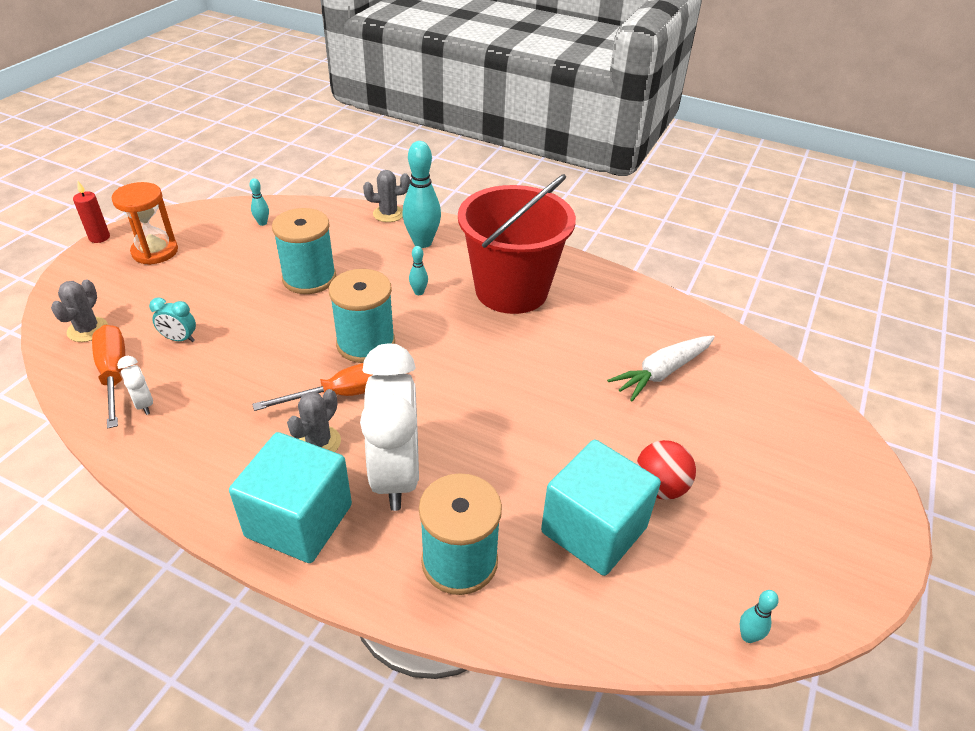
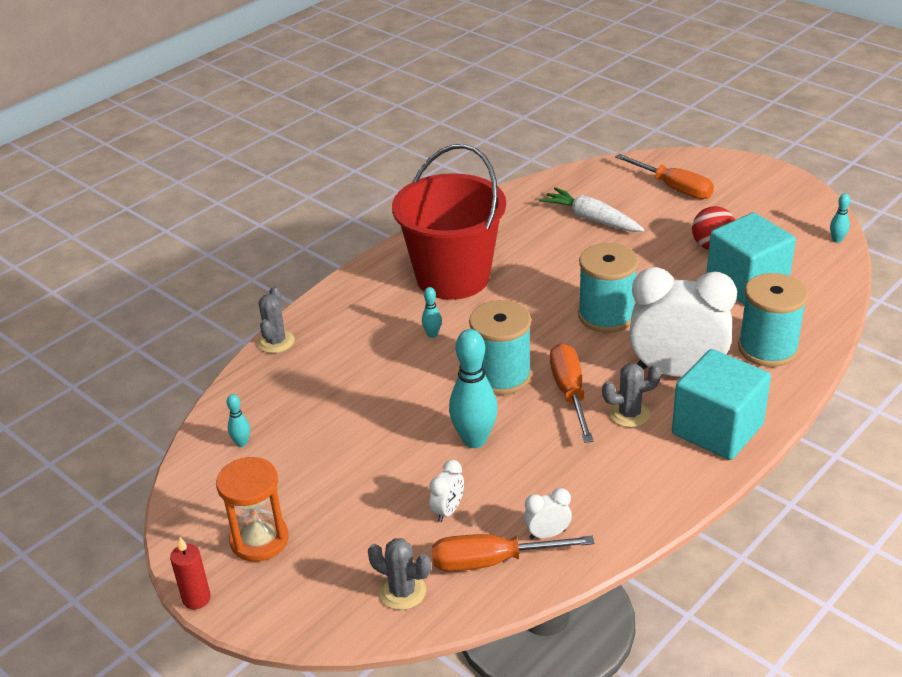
camera: 70 degrees left, 5 degrees down
(179, 339) = (448, 511): turquoise clock -> white clock
(309, 278) = (375, 409): turquoise spool -> turquoise spool (606, 316)
(318, 442) = (629, 414): grey cactus -> grey cactus turned 60 degrees counterclockwise
(422, 242) = (345, 323): turquoise bowling pin -> turquoise bowling pin (474, 440)
(662, 372) = (591, 219): white carrot -> white carrot turned 150 degrees clockwise
(773, 438) = (674, 188): none -> orange screwdriver

